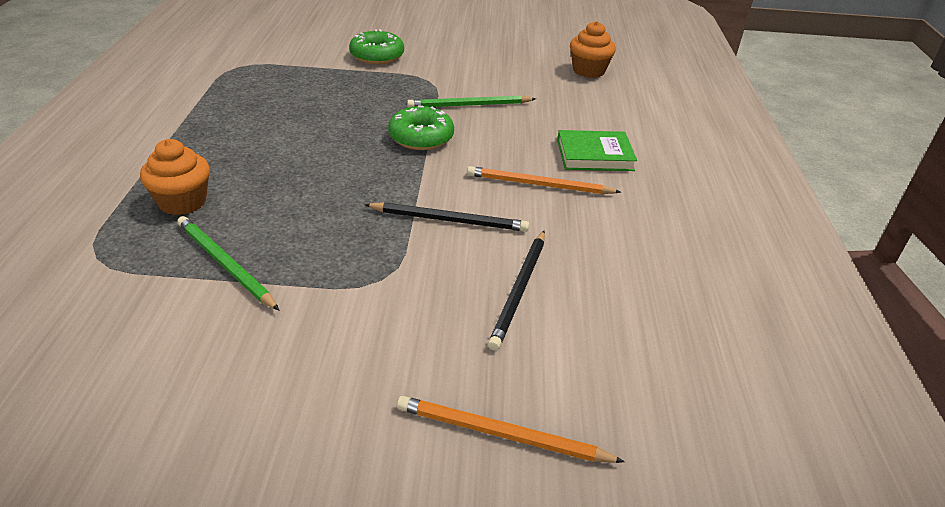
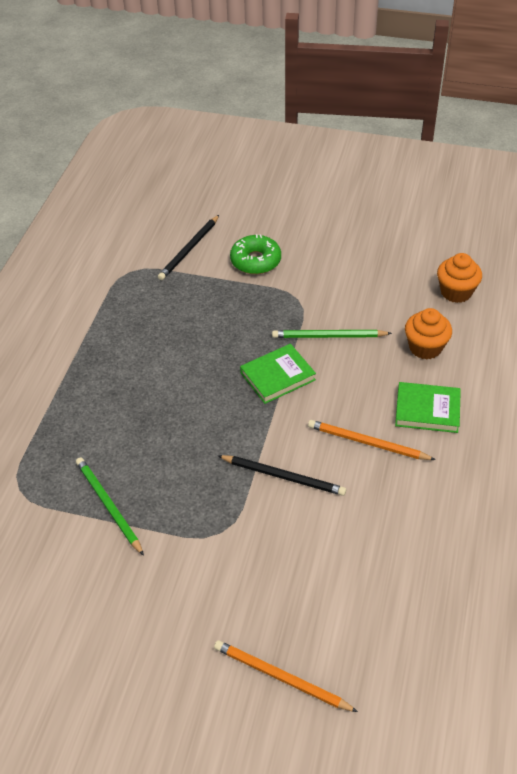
camera: 15 degrees right, 10 degrees up
(182, 202) = (80, 438): orange cupcake -> orange cupcake (425, 347)
(421, 137) = (277, 376): green donut -> green book
(519, 290) = (323, 555): black pencil -> black pencil (189, 249)

